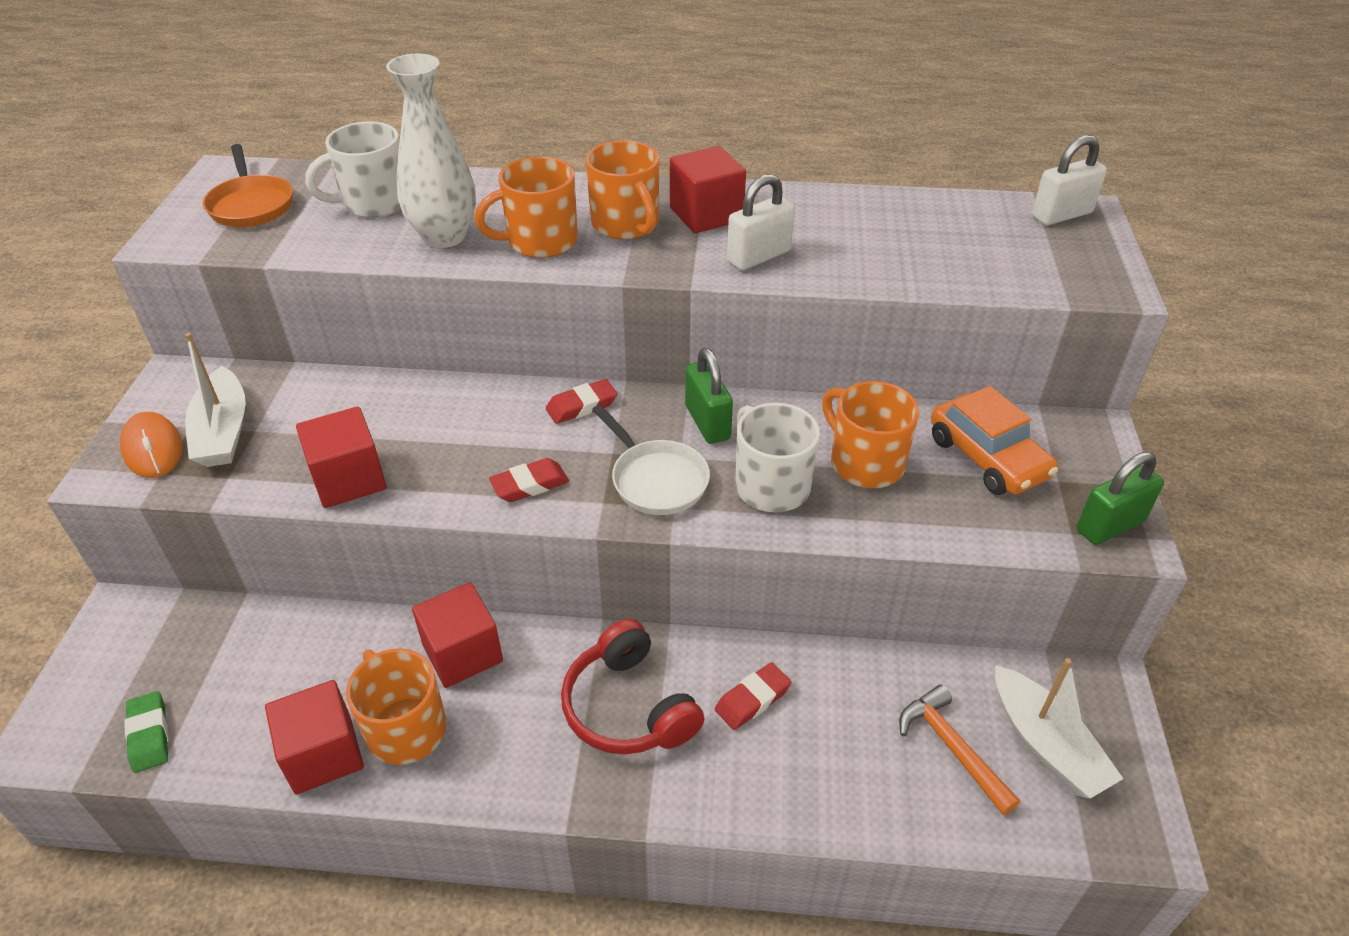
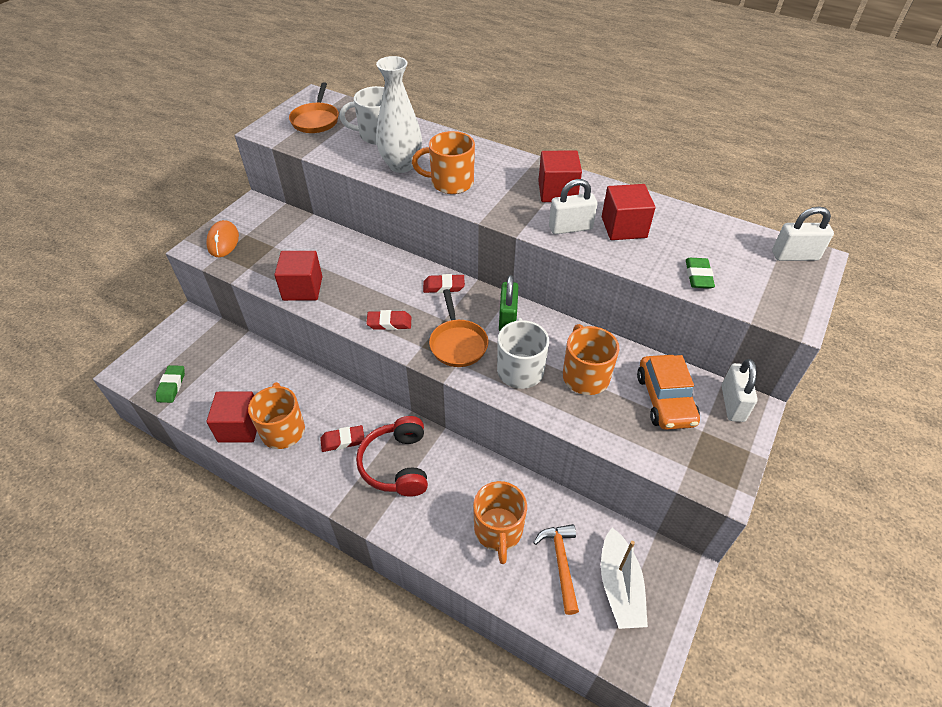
camera: 25 degrees right, 5 degrees up
(223, 431) = (259, 242): white boat -> none
(462, 653) = (331, 401): red cube -> red cube (623, 227)
(626, 224) = (505, 185): orange mug -> orange mug (498, 531)
(656, 480) = (457, 343): white pan -> orange pan
(752, 699) = (464, 488): red eraser -> red eraser (343, 440)
(967, 271) = (698, 276): none -> green eraser
(1070, 433) = (732, 403): none -> white padlock
(1110, 525) = (716, 471): green padlock -> none

